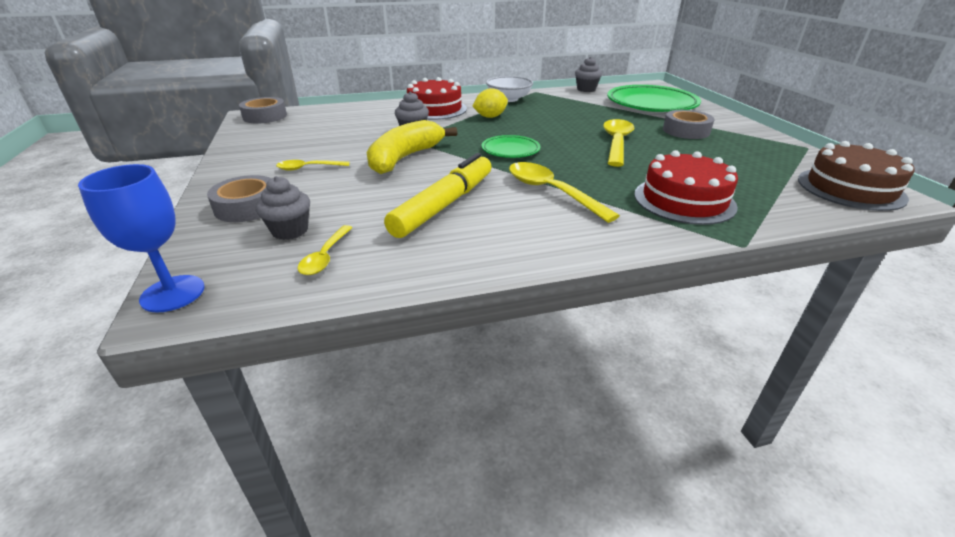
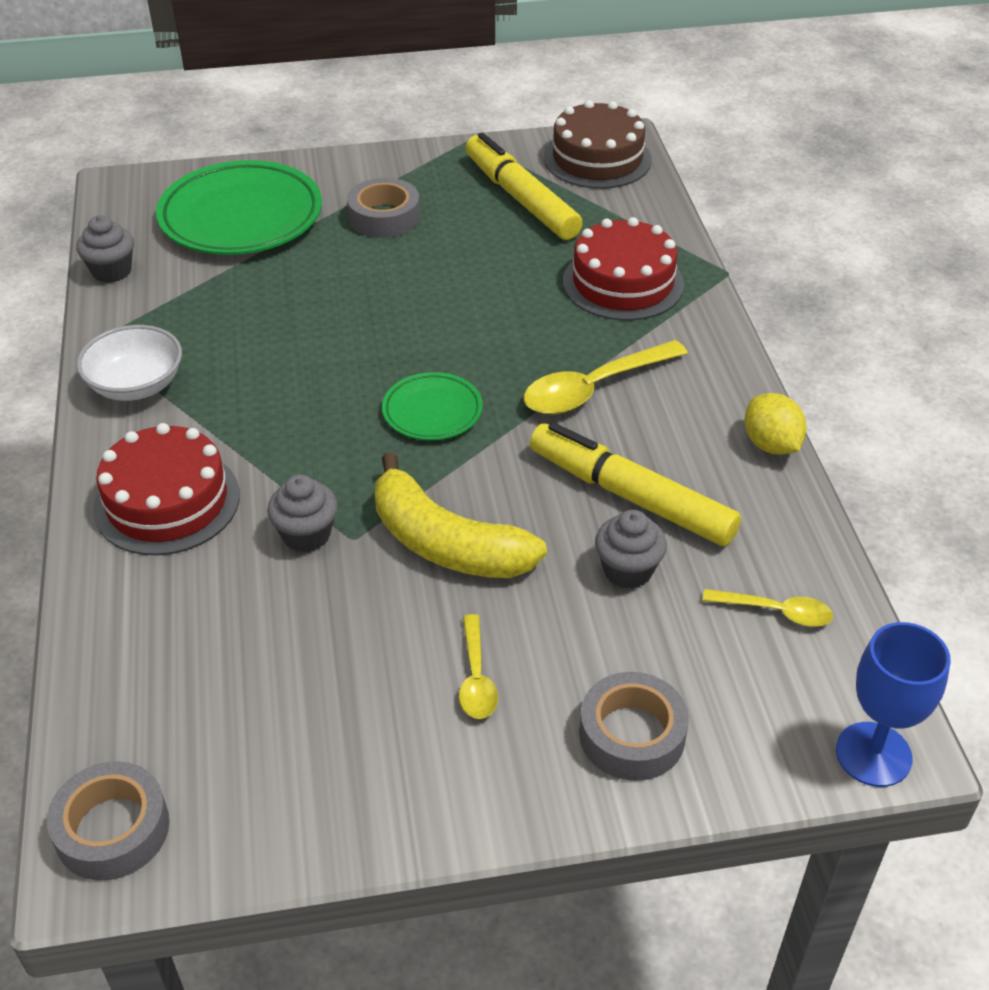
camera: 85 degrees left, 10 degrees up
(290, 230) = (709, 662): grey cupcake -> grey cupcake (627, 570)
(490, 117) = (248, 421): yellow lemon -> yellow lemon (771, 445)
(616, 143) = (421, 295): yellow spoon -> none
(754, 164) = (521, 198): none -> yellow marker

